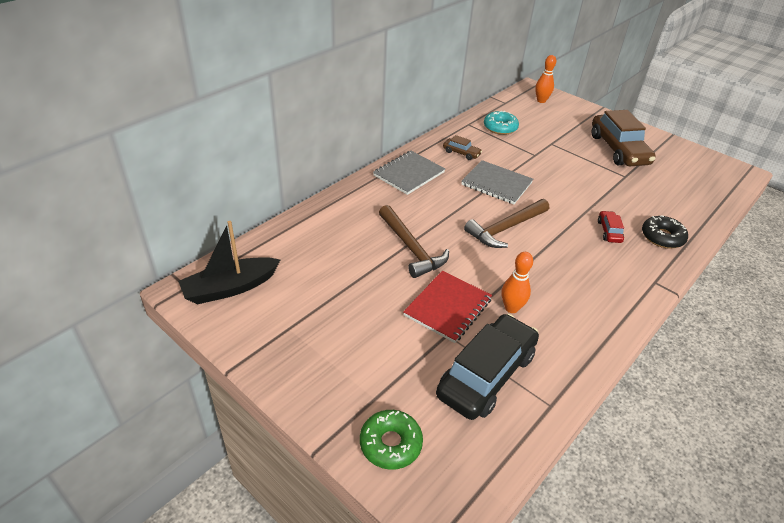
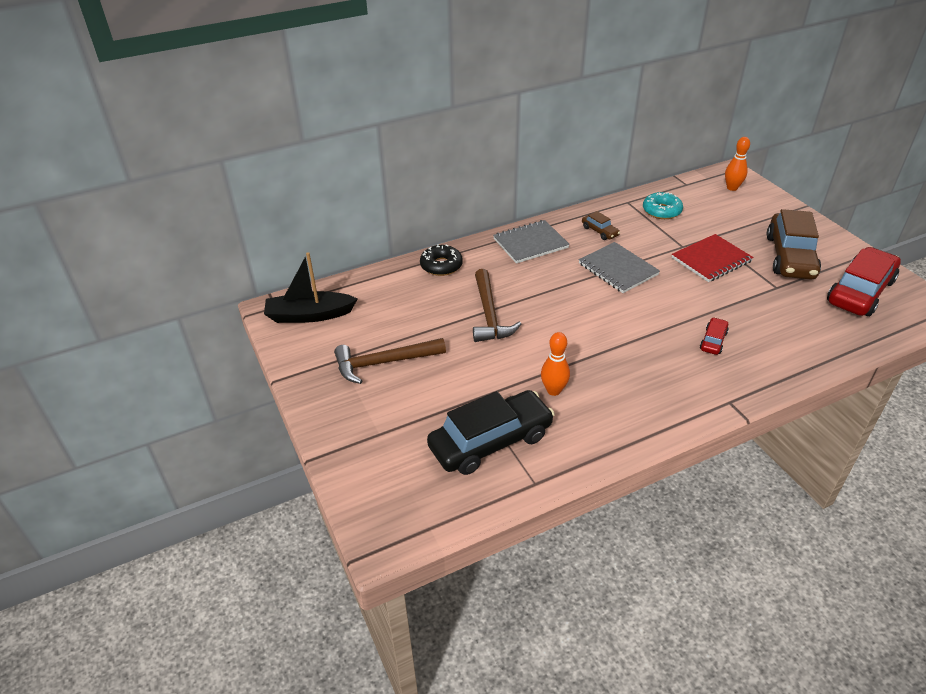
camera: 25 degrees right, 0 degrees up
(390, 444) = (371, 472): green donut -> none
(448, 307) = (491, 375): red notebook -> red notebook (711, 260)
(505, 228) = (597, 315): brown hammer -> brown hammer (383, 363)
(662, 237) = (773, 359): black donut -> black donut (441, 265)
(683, 169) = (860, 292): none -> red car

